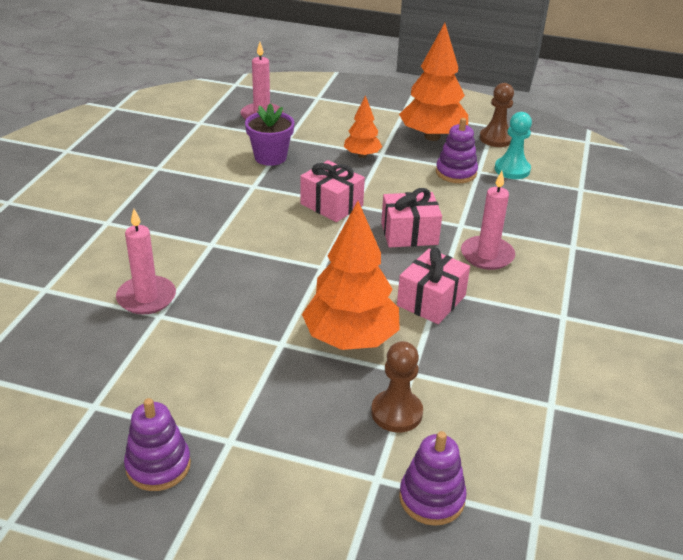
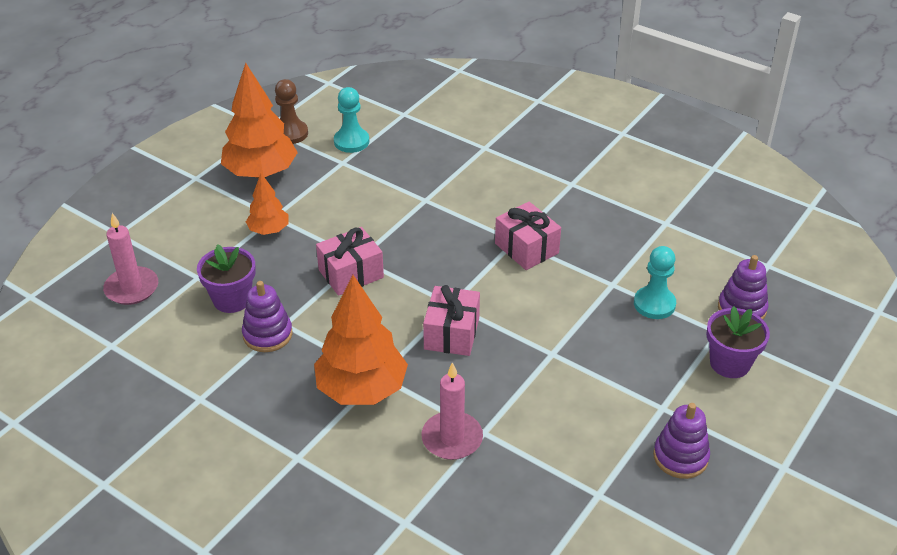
camera: 70 degrees left, 5 degrees up
(325, 496) = (729, 363): none -> purple flower pot
(350, 339) = (560, 309): orange tree -> orange tree (361, 389)
(396, 413) = (654, 304): brown pawn -> turquoise pawn
(409, 234) = (424, 235): pink gift -> pink gift (452, 333)
(456, 173) = (337, 177): purple stacking toy -> purple stacking toy (267, 334)
(487, 255) = (477, 198): pink candle -> none

